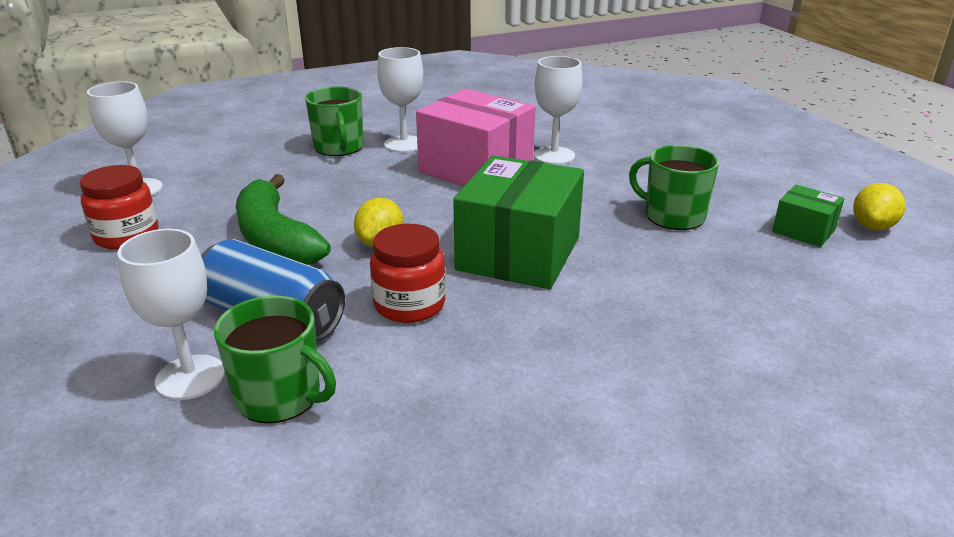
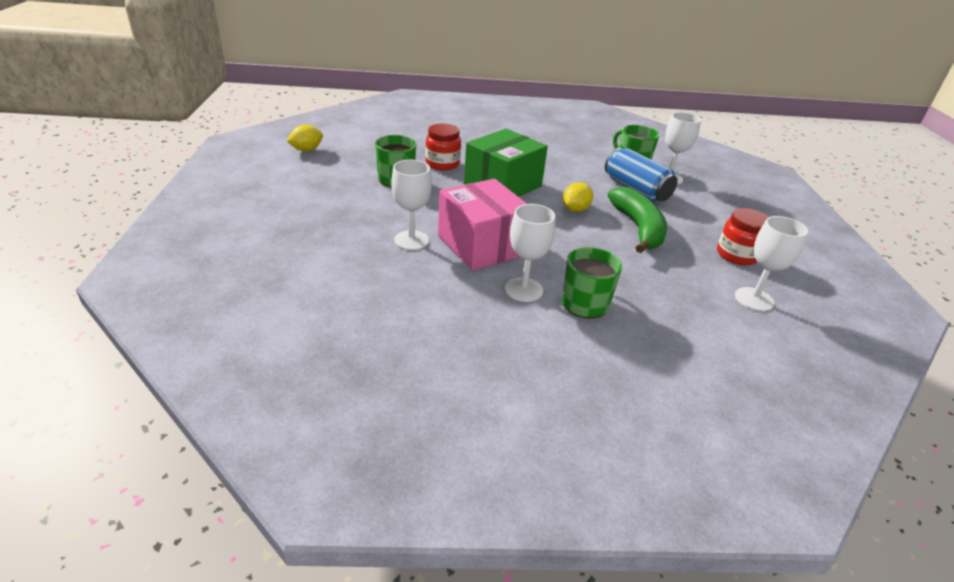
camera: 160 degrees left, 5 degrees up
(409, 305) = (571, 178): red jar -> red jar (442, 164)
(803, 231) = (344, 157): green box -> none

